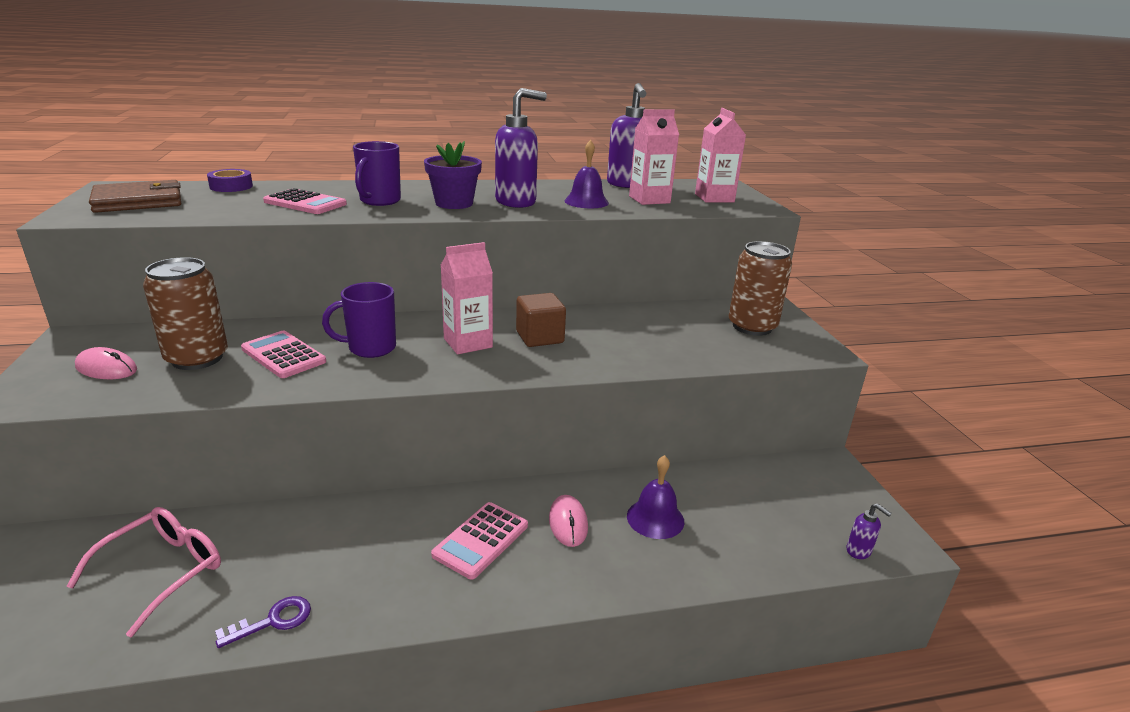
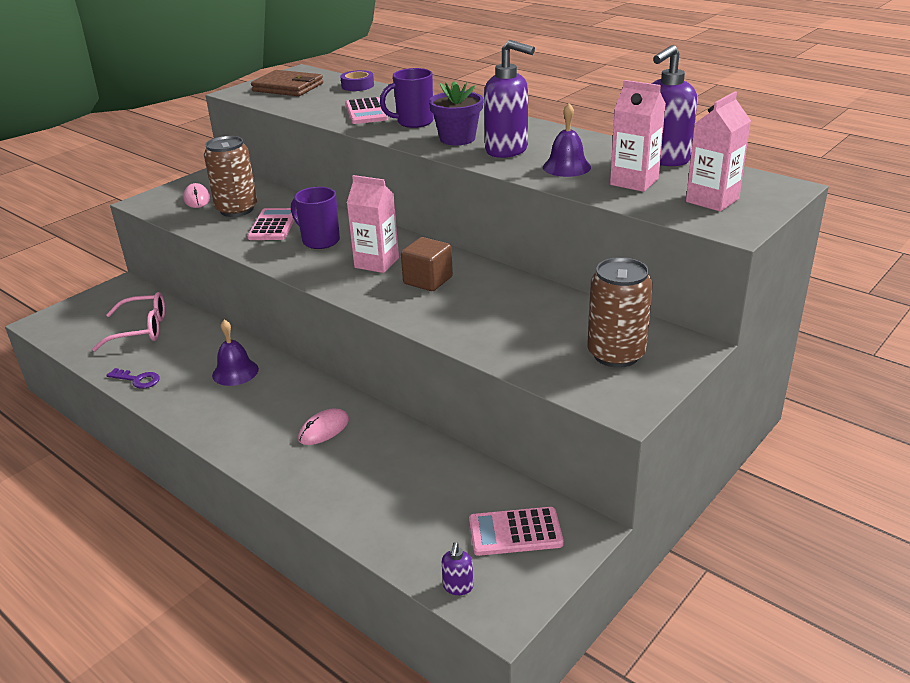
camera: 55 degrees right, 5 degrees up
(481, 540) = (268, 406): pink calculator -> pink calculator (515, 532)
(655, 518) = (374, 464): purple bell -> purple bell (235, 372)

